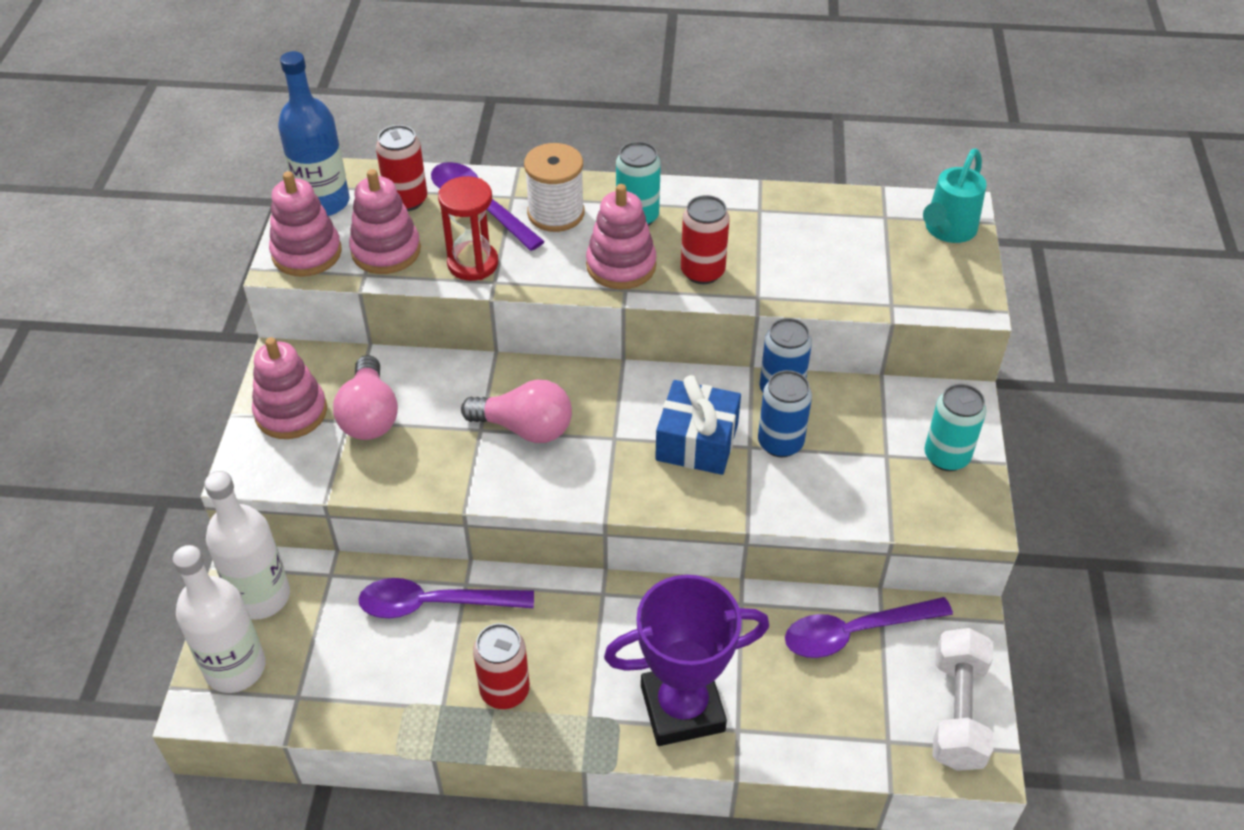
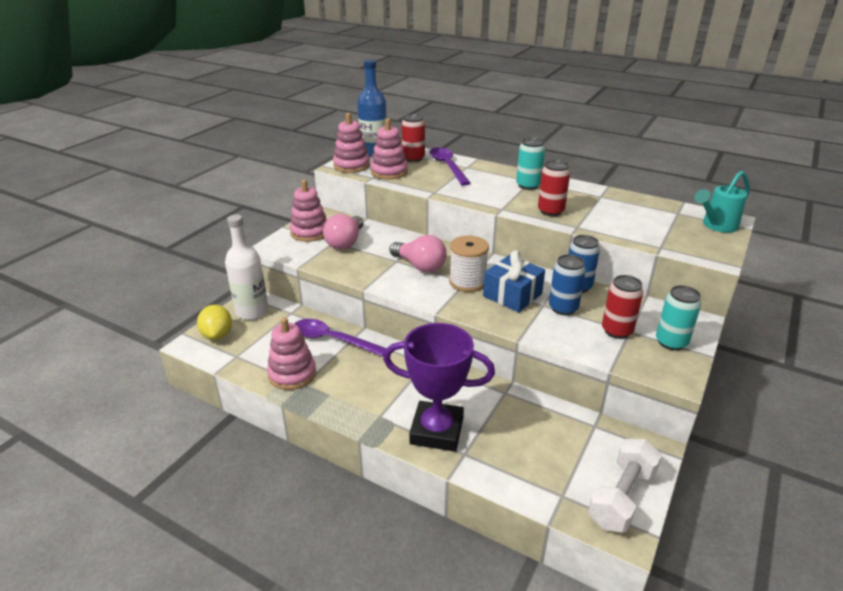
camera: 25 degrees right, 15 degrees down
(235, 668) = (217, 335): white bottle -> yellow lemon
(473, 263) = (428, 184): red hourglass -> none
(505, 691) = (341, 388): red can -> red can (617, 331)
(556, 213) = (485, 176): white spool -> white spool (467, 282)
(621, 266) = (506, 200): pink stacking toy -> pink stacking toy (292, 374)
(854, 632) = (570, 430): purple spoon -> none

